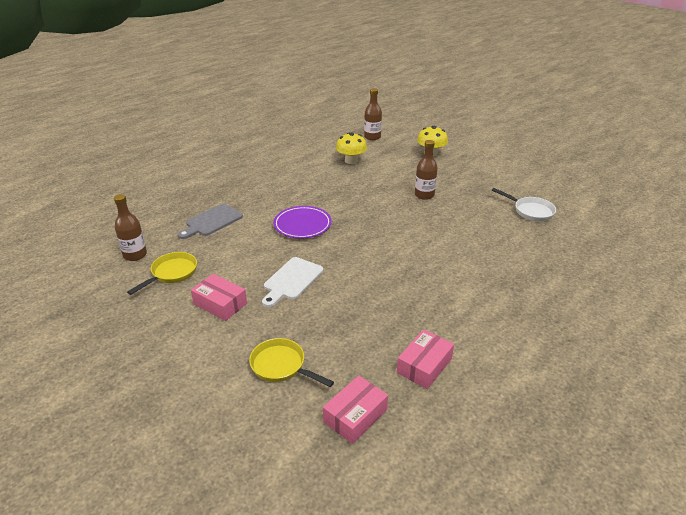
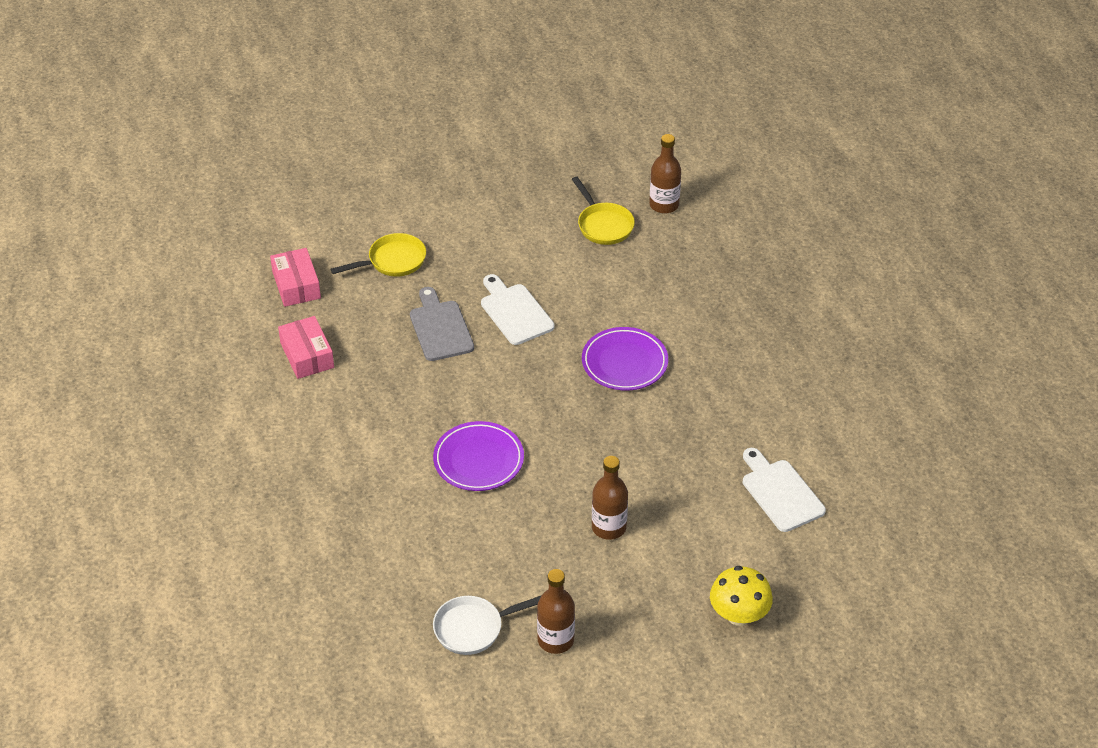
camera: 120 degrees right, 10 degrees up
(212, 221) = (695, 283): grey cutting board -> grey cutting board (440, 328)
(220, 304) = (519, 247): pink box -> none
(351, 161) = (780, 492): yellow mushroom -> white cutting board
(372, 137) = (859, 565): brown bottle -> brown bottle (555, 640)
(429, 248) = (478, 460): none -> purple plate

